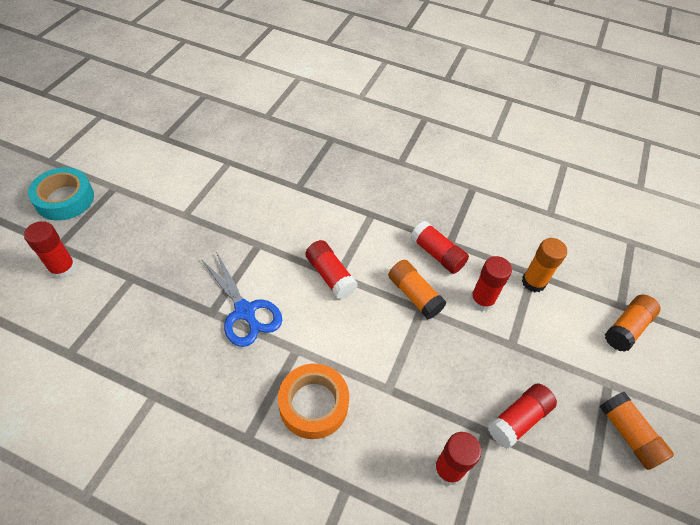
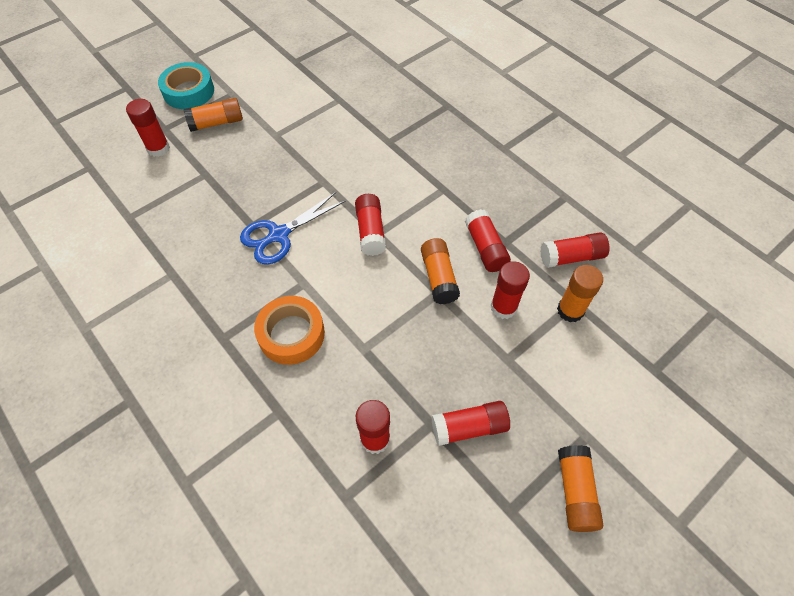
camera: 30 degrees right, 5 degrees up
(245, 311) = (279, 235): blue scissors -> blue scissors turned 60 degrees clockwise
(507, 237) = (571, 257): none -> red glue stick
(627, 328) = (645, 394): orange glue stick -> orange glue stick (216, 123)

